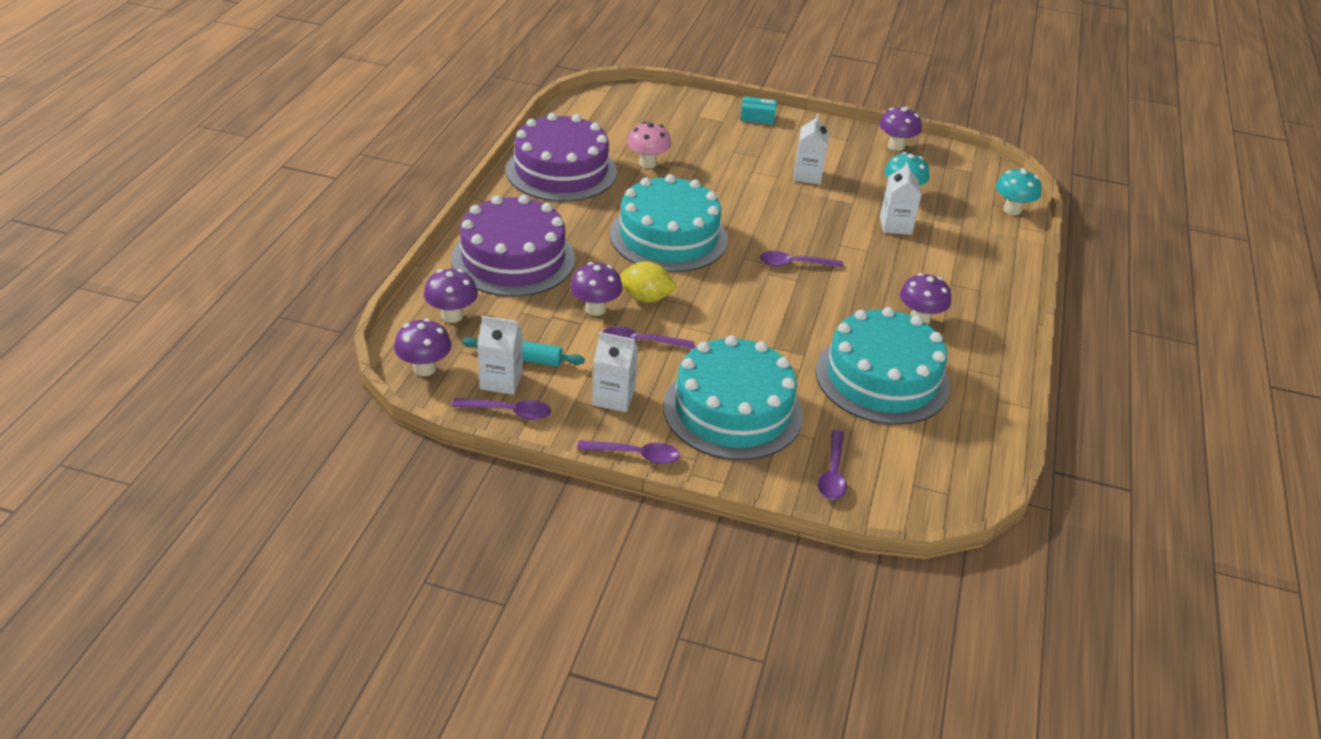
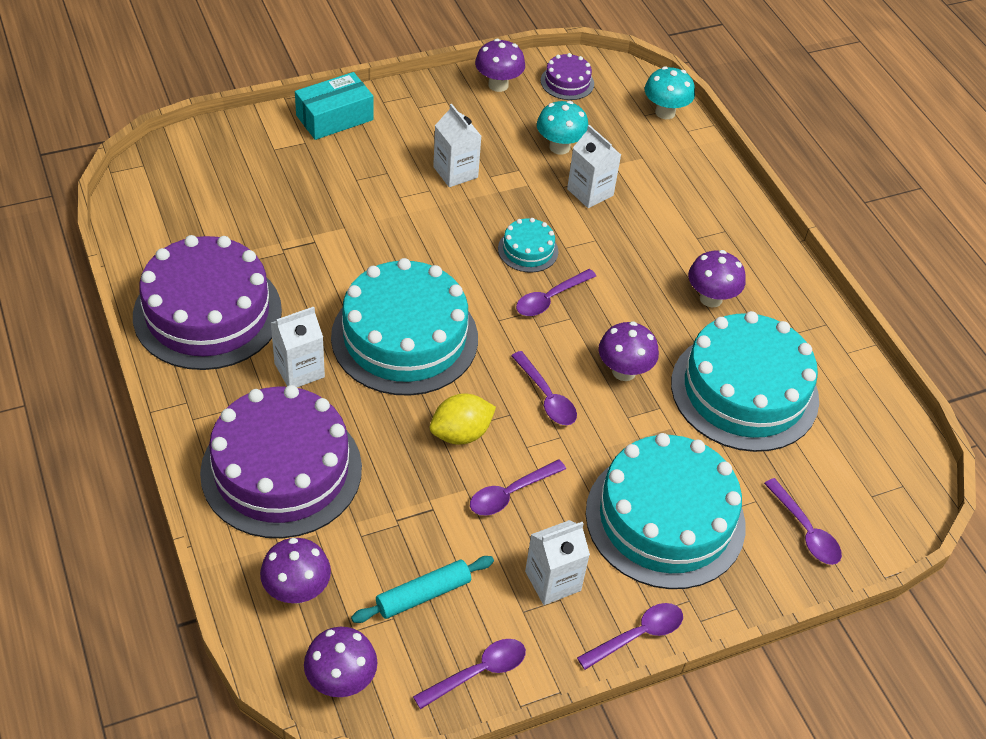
camera: 40 degrees left, 10 degrees up
(501, 380) = (431, 639): white carton -> white carton (299, 370)
(595, 309) = (428, 481): purple mushroom -> purple mushroom (624, 371)
(647, 163) = (287, 247): pink mushroom -> none
(728, 309) = (546, 397): none -> purple spoon
(757, 117) = (334, 118): turquoise box -> turquoise box, size x1.55
(810, 234) = (528, 250): none -> turquoise cake
(951, 165) = (567, 82): none -> purple cake

